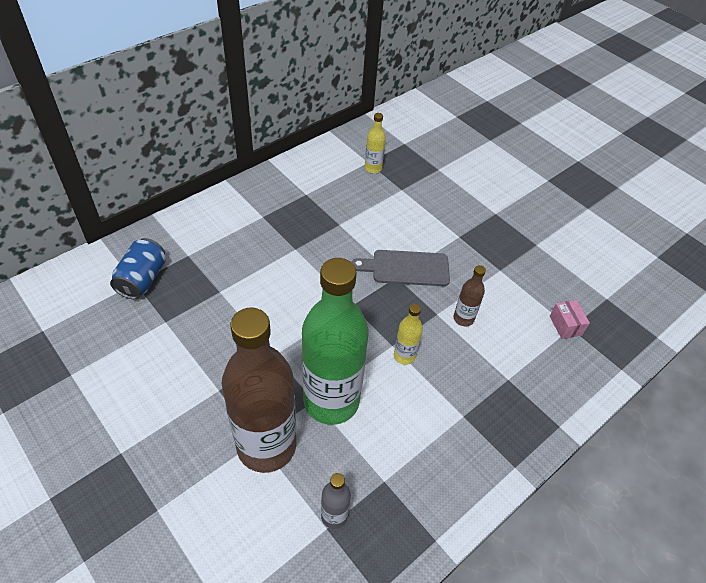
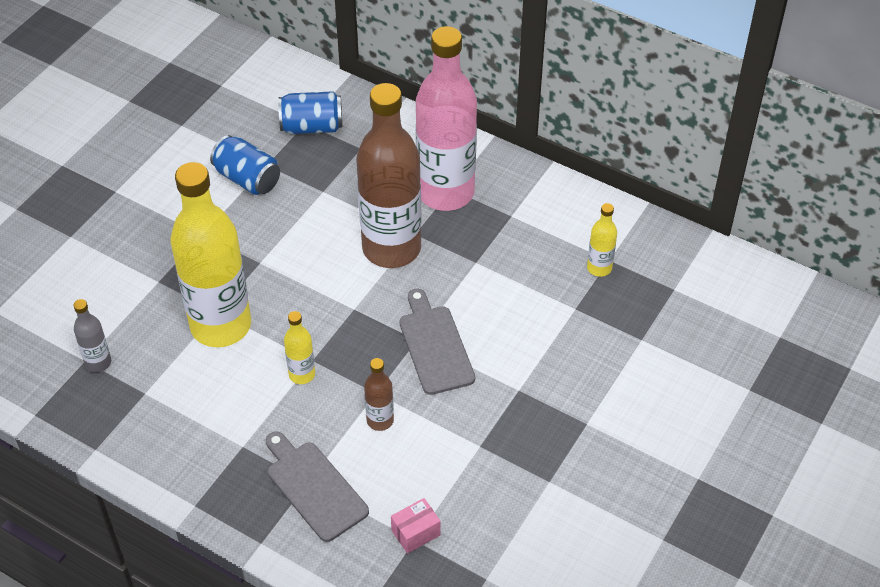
camera: 75 degrees right, 0 degrees up
(173, 339) = (247, 179): none -> blue can
(265, 220) = (445, 192): none -> pink bottle
(266, 446) = (154, 290): brown bottle -> brown bottle (391, 248)
(331, 401) = (221, 325): green bottle -> yellow bottle
(515, 376) = (314, 487): none -> grey cutting board

